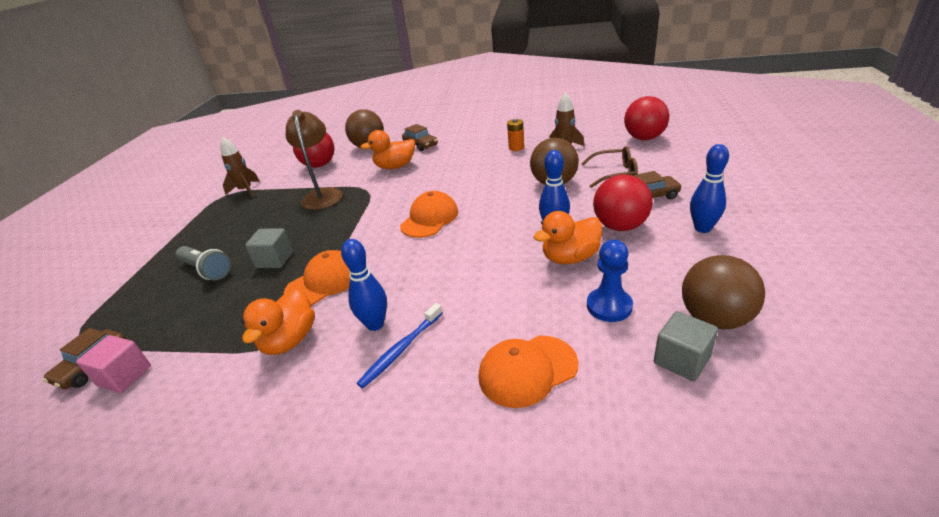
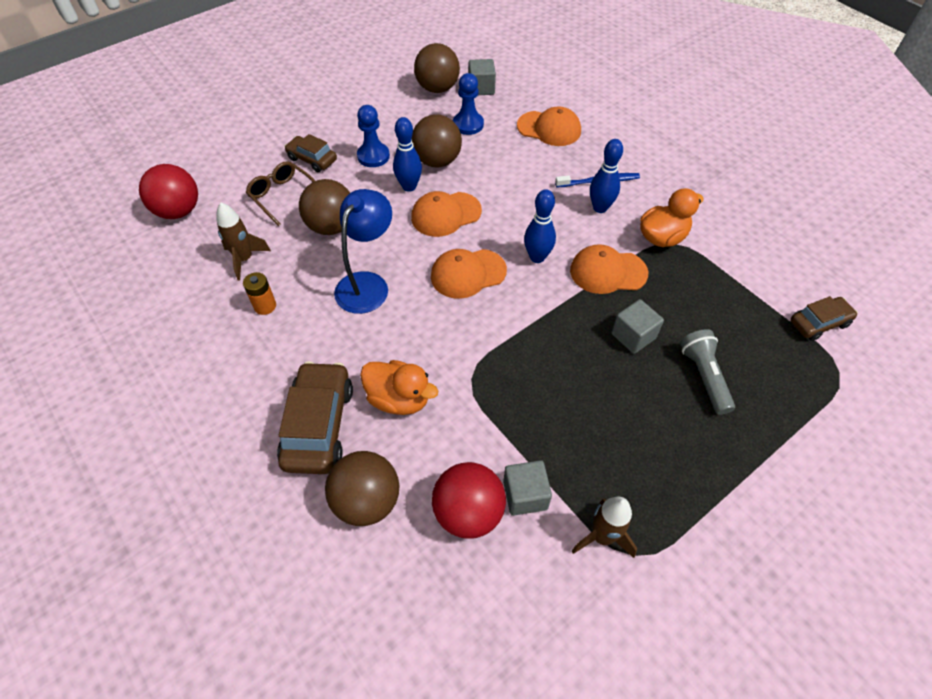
camera: 140 degrees left, 20 degrees up
(124, 376) = (791, 293): pink cube -> none
(296, 180) = (525, 495): none -> grey cube
(323, 194) = (520, 416): brown lamp -> none
(420, 145) = (318, 425): brown car -> brown car, size x1.68
(482, 181) = (367, 284): none -> blue lamp
(497, 233) = (445, 214): none -> orange cap
(570, 258) = (437, 161): orange duck -> brown ball
(620, 226) = (373, 156): red ball -> blue pawn
(702, 228) = (342, 120): blue bowling pin -> blue bowling pin (537, 257)

